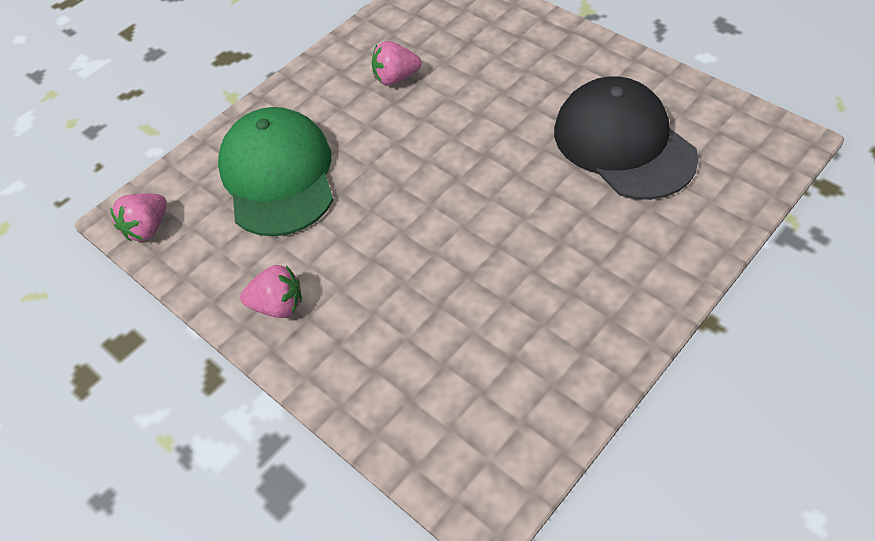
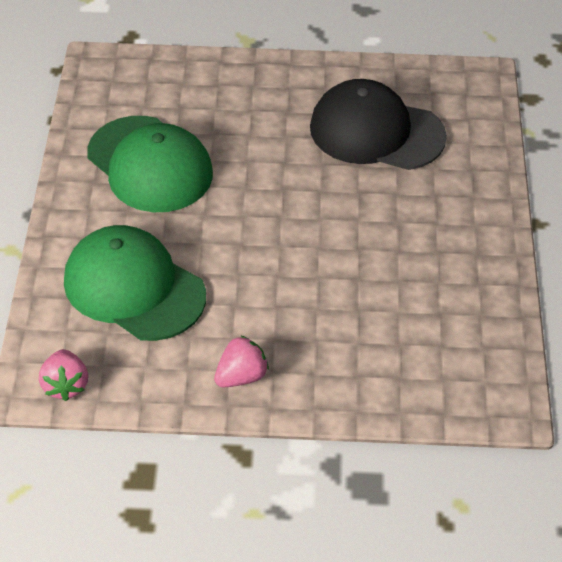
camera: 45 degrees left, 5 degrees down
(396, 78) = (150, 164): pink strawberry -> green cap

